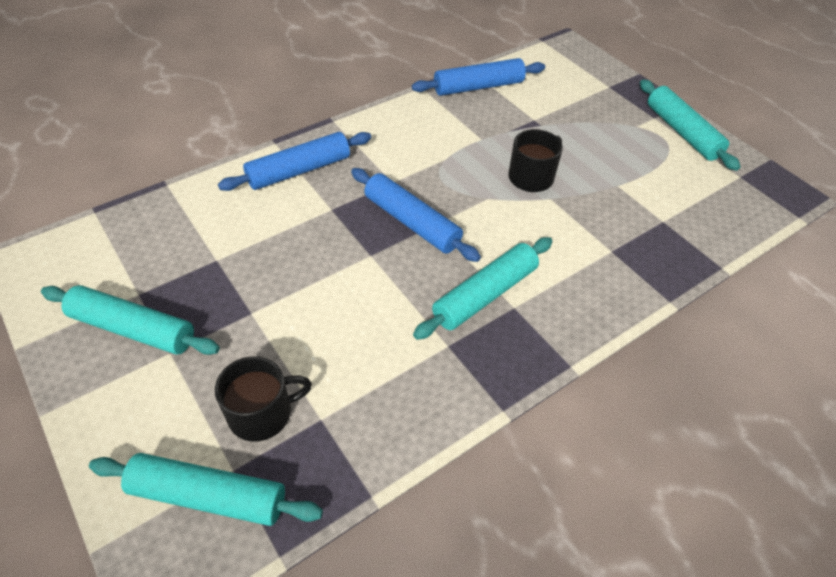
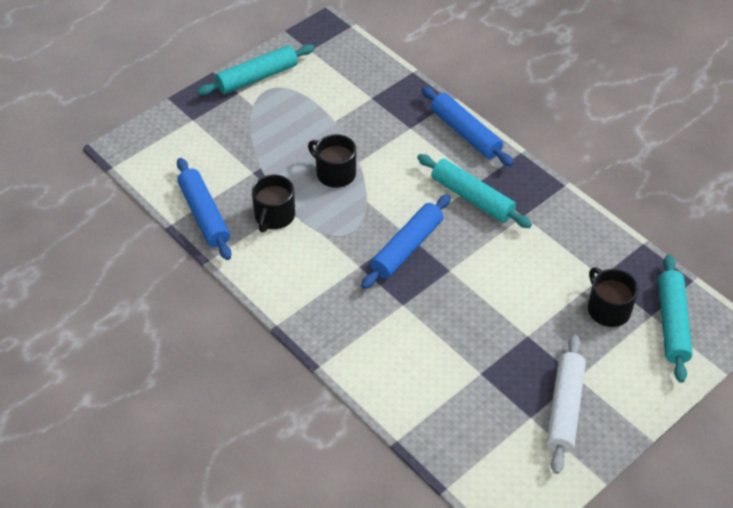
camera: 95 degrees left, 0 degrees up
(133, 329) = (564, 408): turquoise rolling pin -> white rolling pin
(299, 171) = (357, 338): blue rolling pin -> blue rolling pin (465, 133)
(472, 129) = (274, 216): none -> black mug

